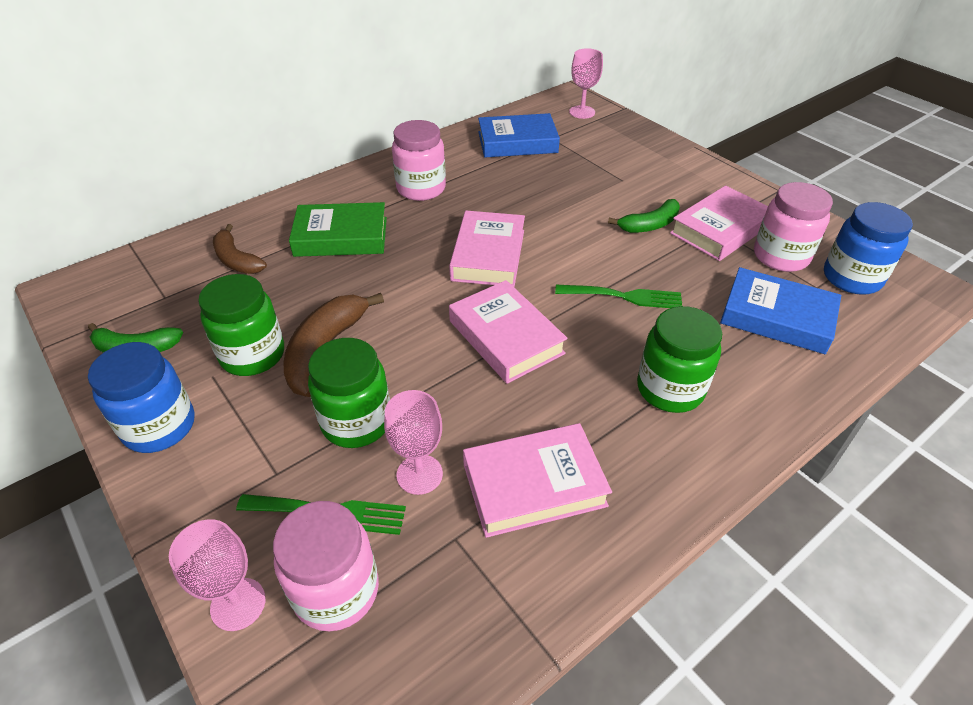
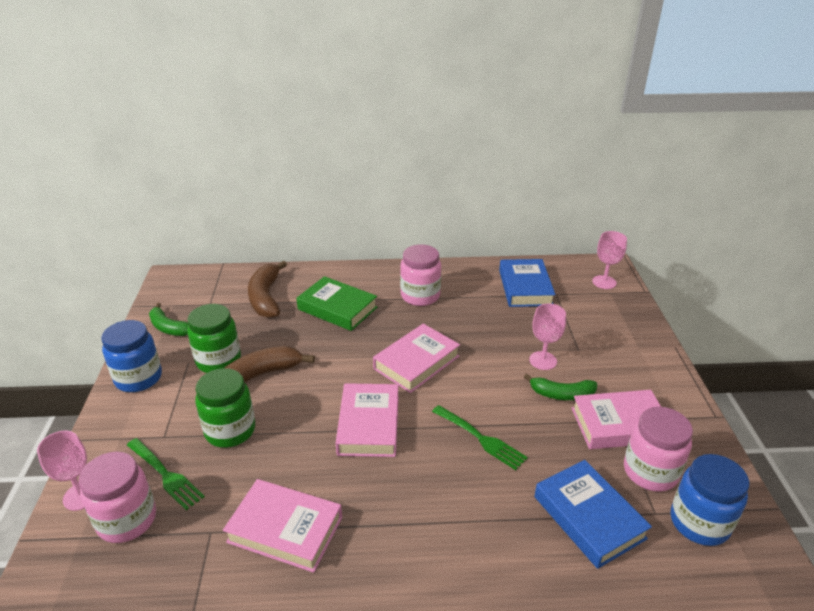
camera: 35 degrees right, 10 degrees down
(236, 260) = (266, 297): brown banana -> brown banana, size x1.51
(419, 474) = (231, 482): pink goblet -> pink goblet (543, 360)
(517, 142) = (525, 287): blue book -> blue book turned 60 degrees clockwise
(670, 389) = (441, 522): green jar -> none

